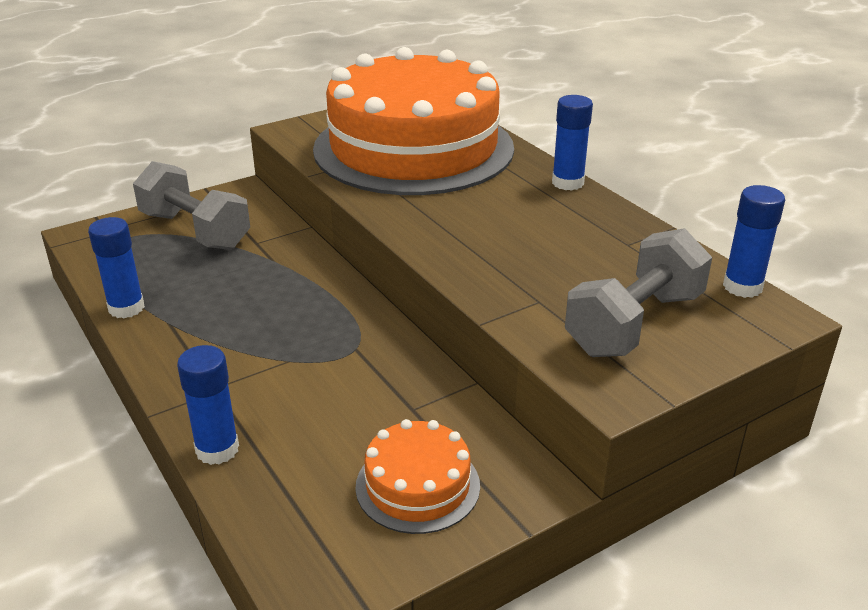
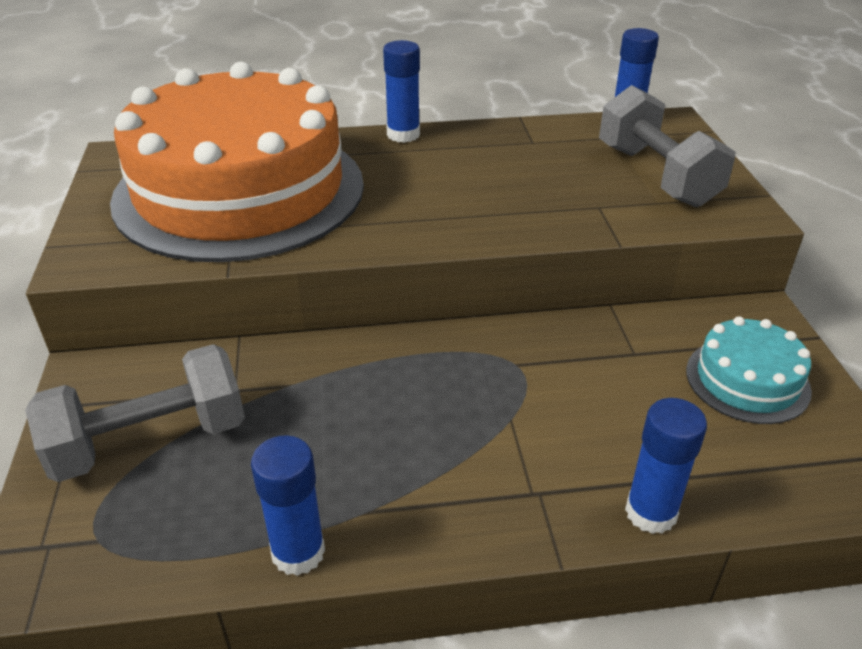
camera: 65 degrees left, 5 degrees up
(417, 486) = (747, 380): orange cake -> turquoise cake

